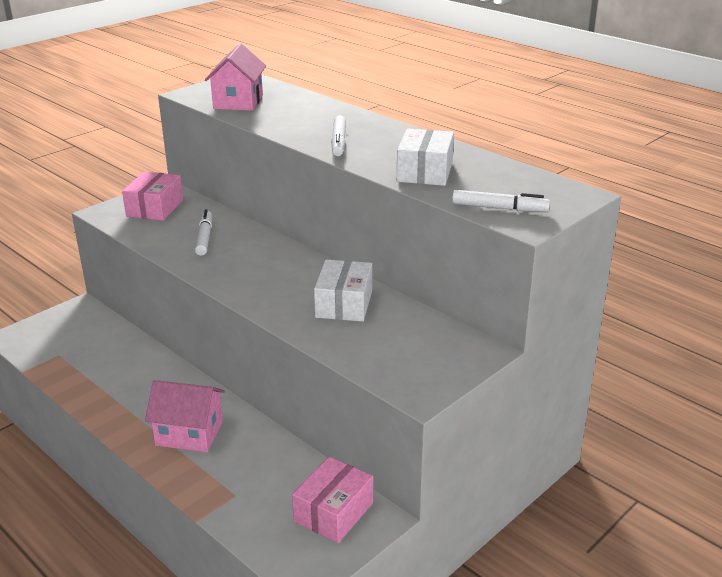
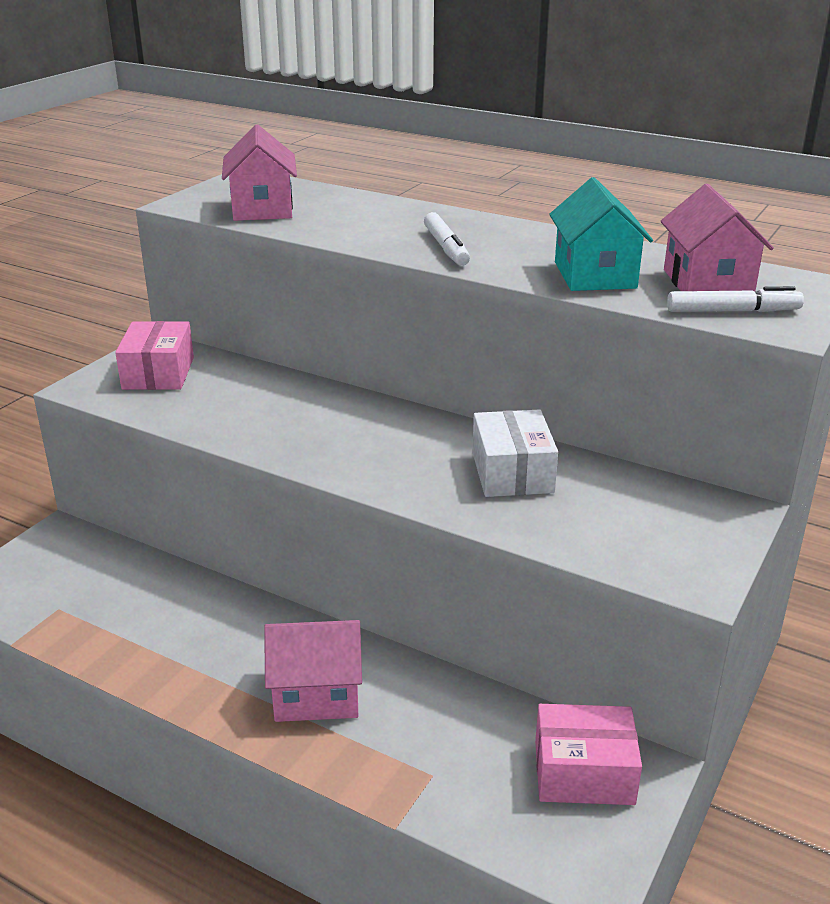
camera: 15 degrees left, 0 degrees up
(204, 237) = (257, 406): white marker -> none
(334, 512) = (584, 772): pink box -> pink box turned 75 degrees clockwise
(425, 172) = (595, 275): white box -> turquoise house
(500, 186) = (707, 283): none -> pink house

